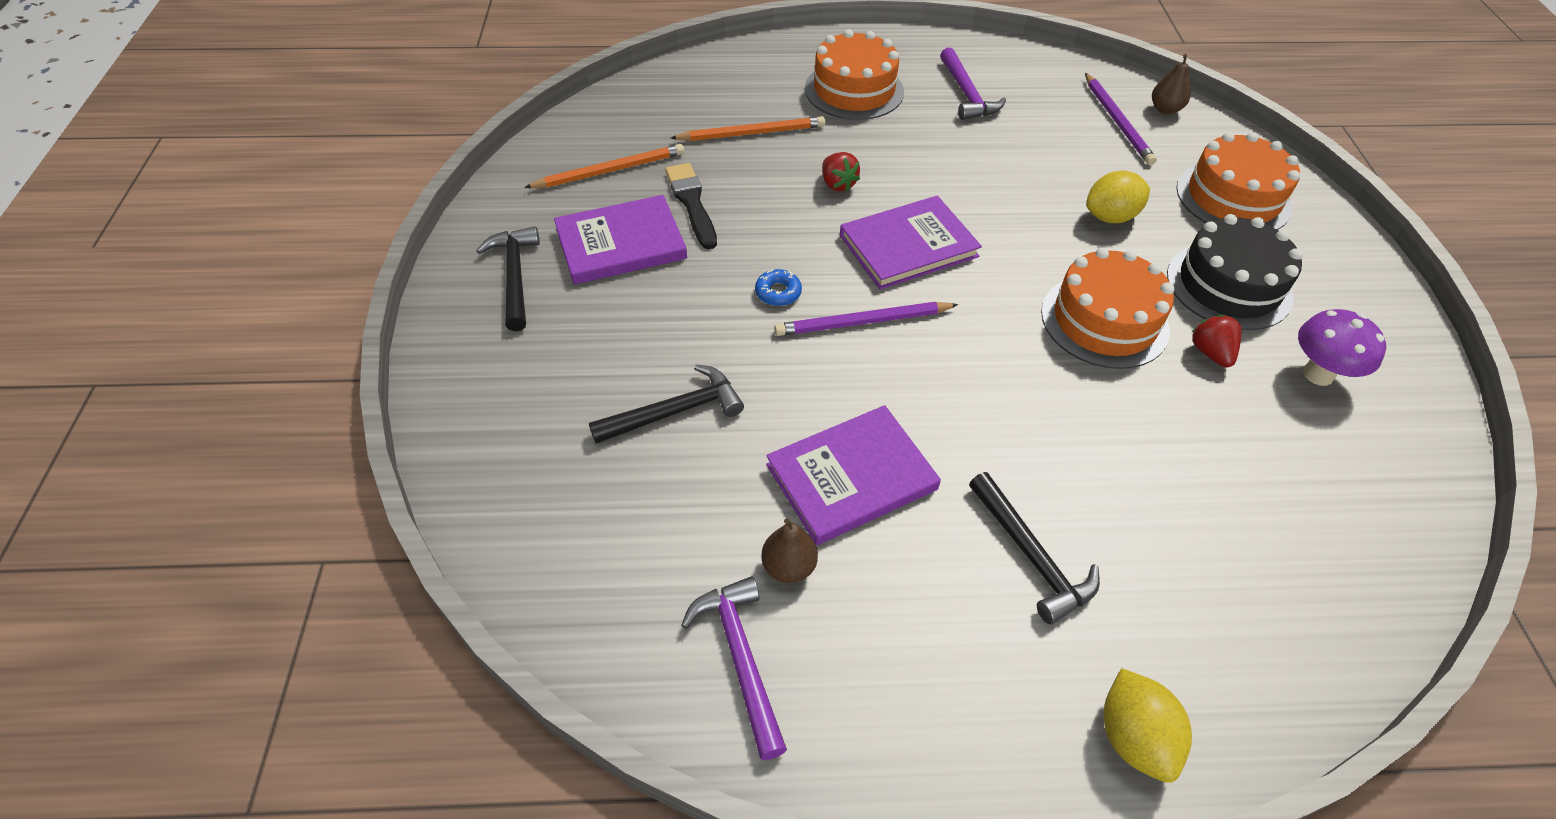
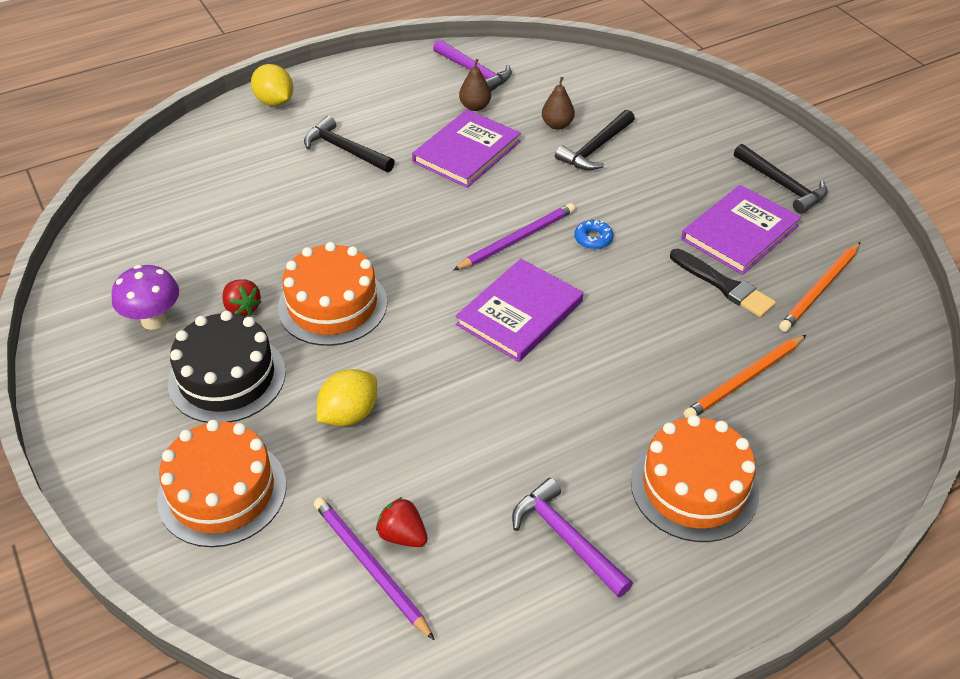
camera: 155 degrees right, 5 degrees down
(837, 184) = (620, 352): red strawberry -> red strawberry (402, 535)
(1165, 109) = (313, 620): brown pear -> brown pear (557, 125)

